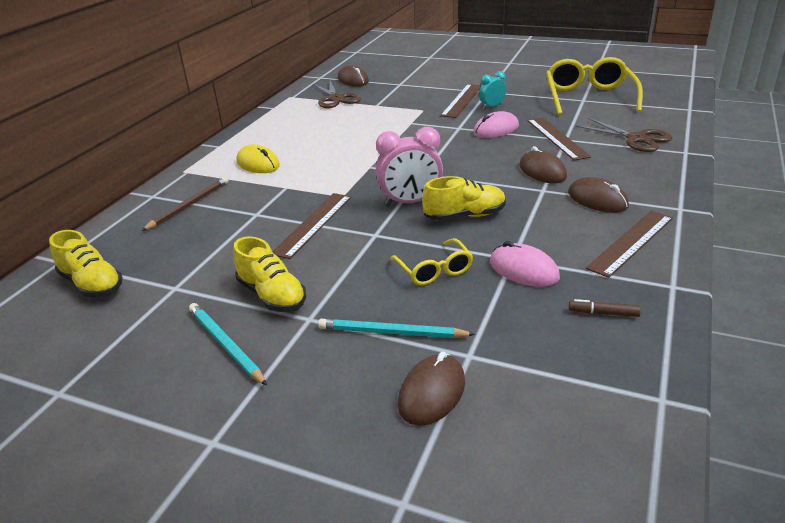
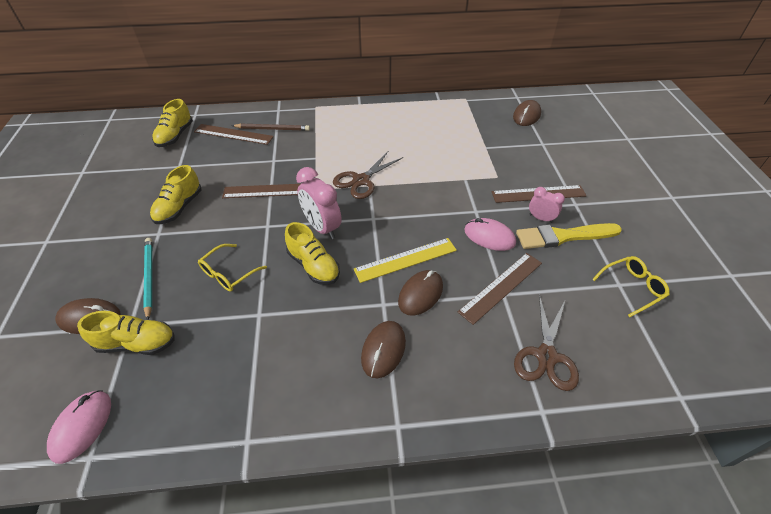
camera: 60 degrees right, 15 degrees up
(225, 345) = (127, 210): turquoise pencil -> none
(258, 163) = (343, 131): yellow mouse -> none
(336, 99) = (480, 122): brown scissors -> brown scissors (361, 180)
(492, 106) = (541, 218): turquoise clock -> pink clock
(494, 169) = (405, 259): none -> yellow ruler
(504, 351) = (137, 343): none -> yellow shoe
(519, 104) = (563, 236): none -> yellow brush
(523, 269) = (244, 326): pink mouse -> pink mouse (82, 426)
(589, 97) = (632, 288): yellow glasses -> yellow glasses, size x0.54
(603, 313) = (194, 395): brown marker -> none
(631, 242) = (312, 394): brown ruler -> brown ruler (233, 134)

